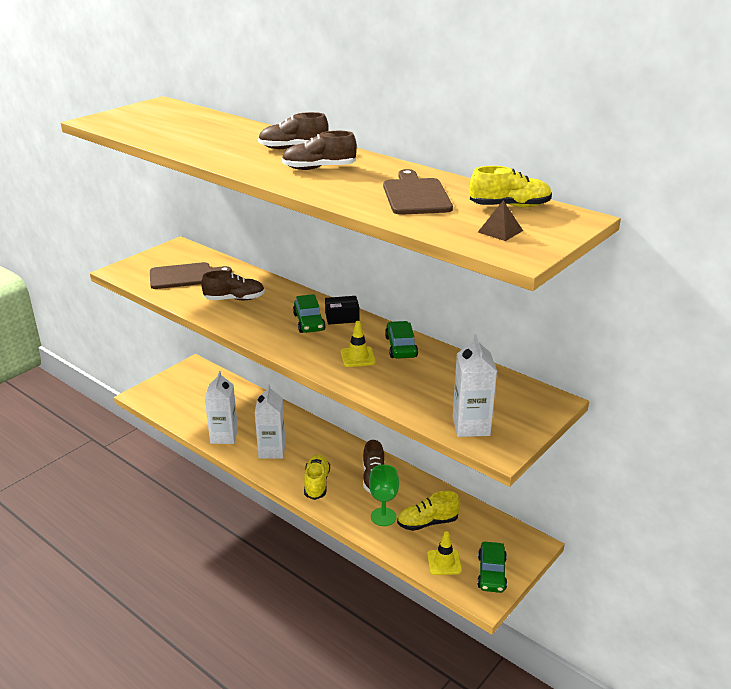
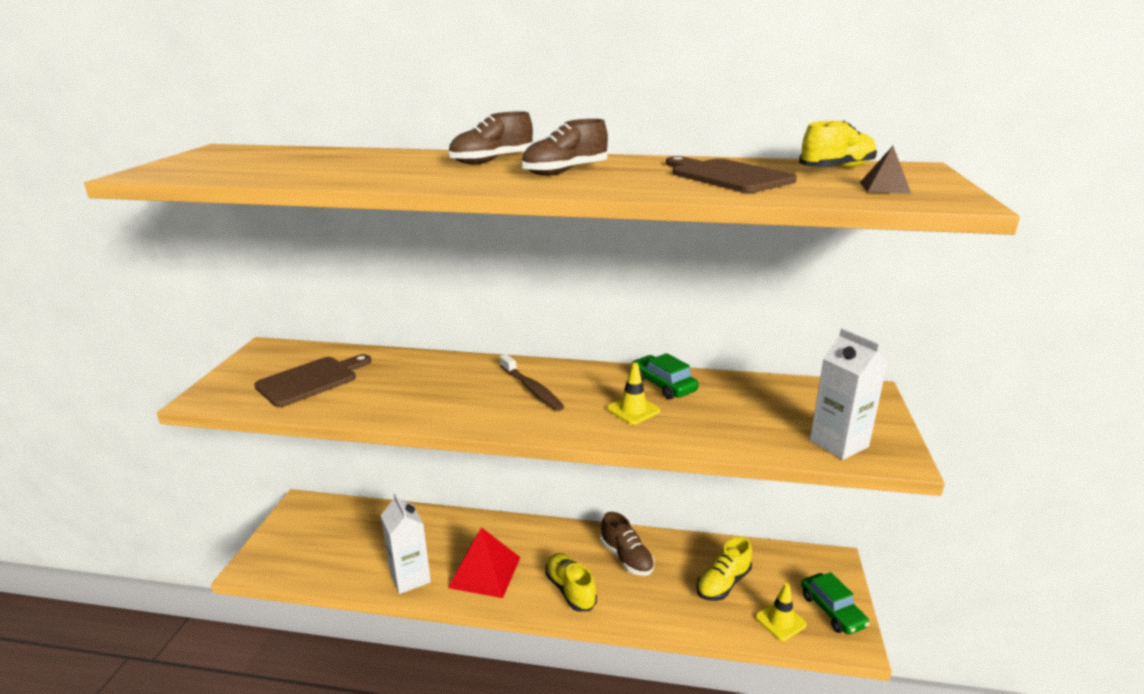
camera: 30 degrees left, 5 degrees down
(234, 299) = (409, 389): brown shoe -> none
(272, 451) = (484, 572): white carton -> red pyramid
(309, 322) = (532, 389): green car -> brown toothbrush
(342, 317) = (563, 373): black box -> none
(383, 517) = (675, 597): green goblet -> none

